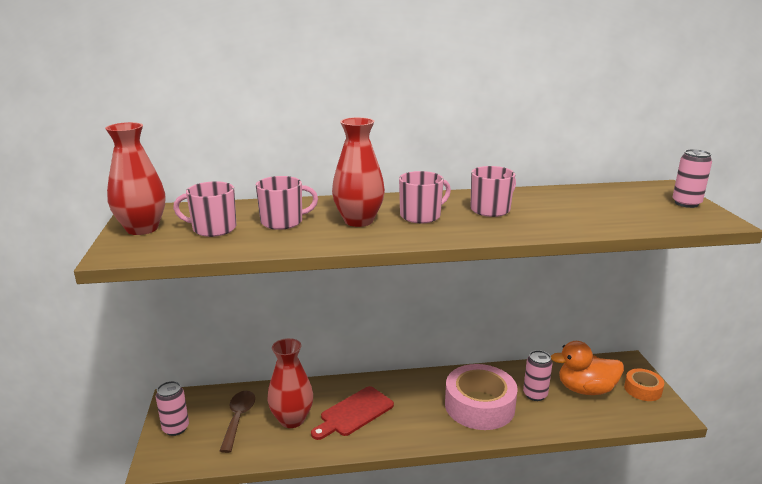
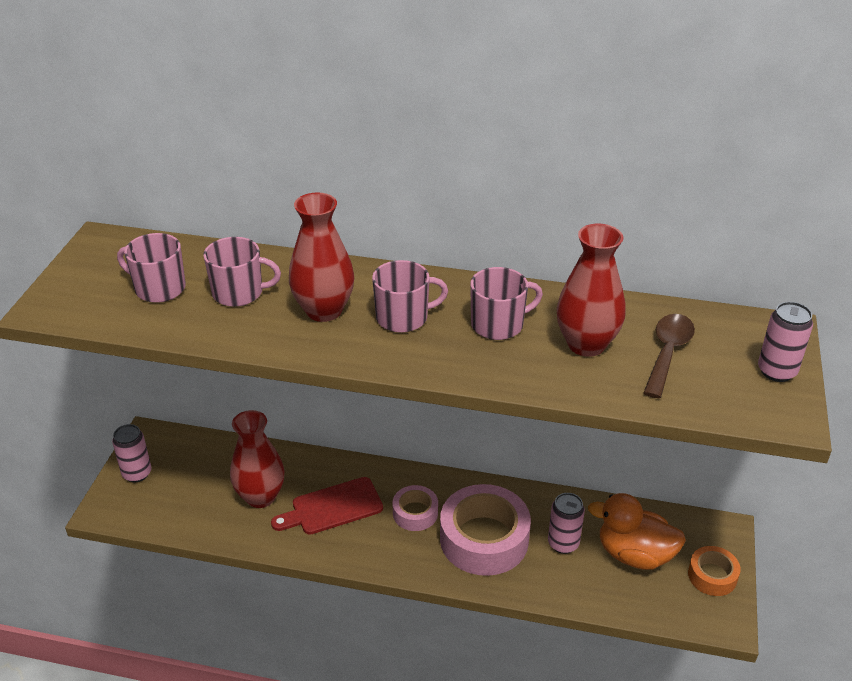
camera: 20 degrees right, 15 degrees up
(142, 229) = (88, 272): red vase -> red vase (586, 344)
(238, 419) = (205, 479): brown spoon -> brown spoon (667, 353)
(419, 401) = (415, 513): none -> pink tape

